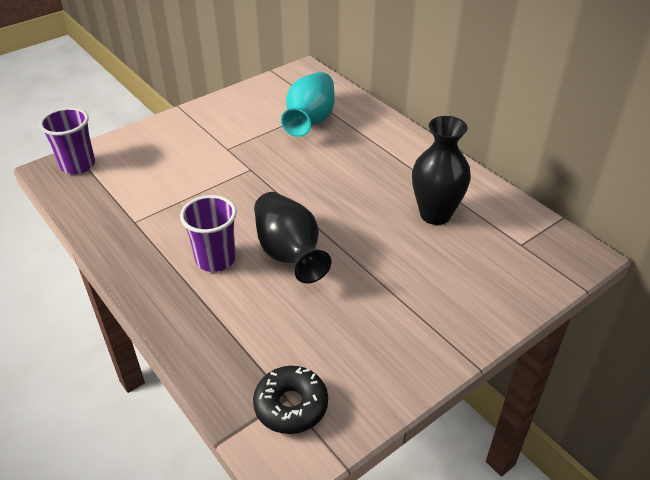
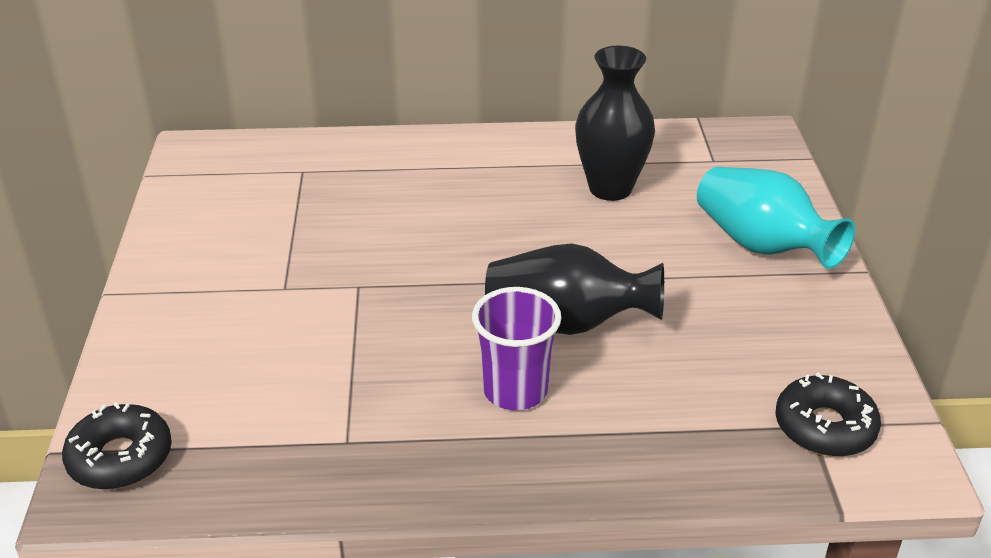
camera: 55 degrees left, 5 degrees down
(78, 165) = (120, 458): purple cup -> black donut
(310, 121) = (317, 194): turquoise vase -> turquoise vase (762, 245)

